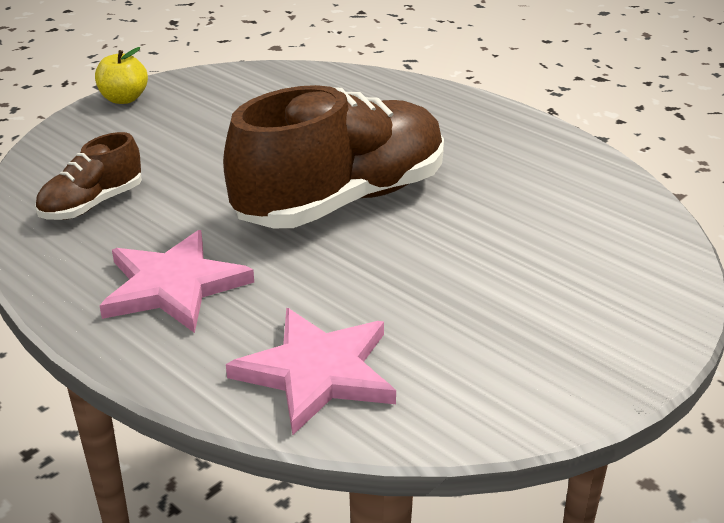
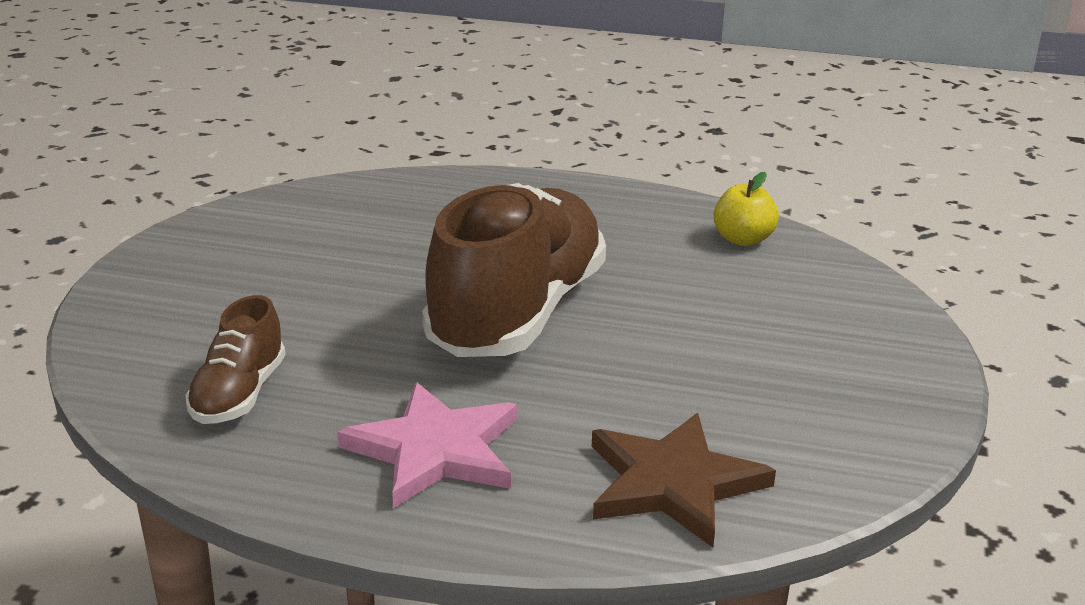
camera: 30 degrees left, 5 degrees down
(124, 99) = (139, 268): yellow apple -> yellow apple (743, 239)
(317, 372) = (673, 483): pink star -> brown star

